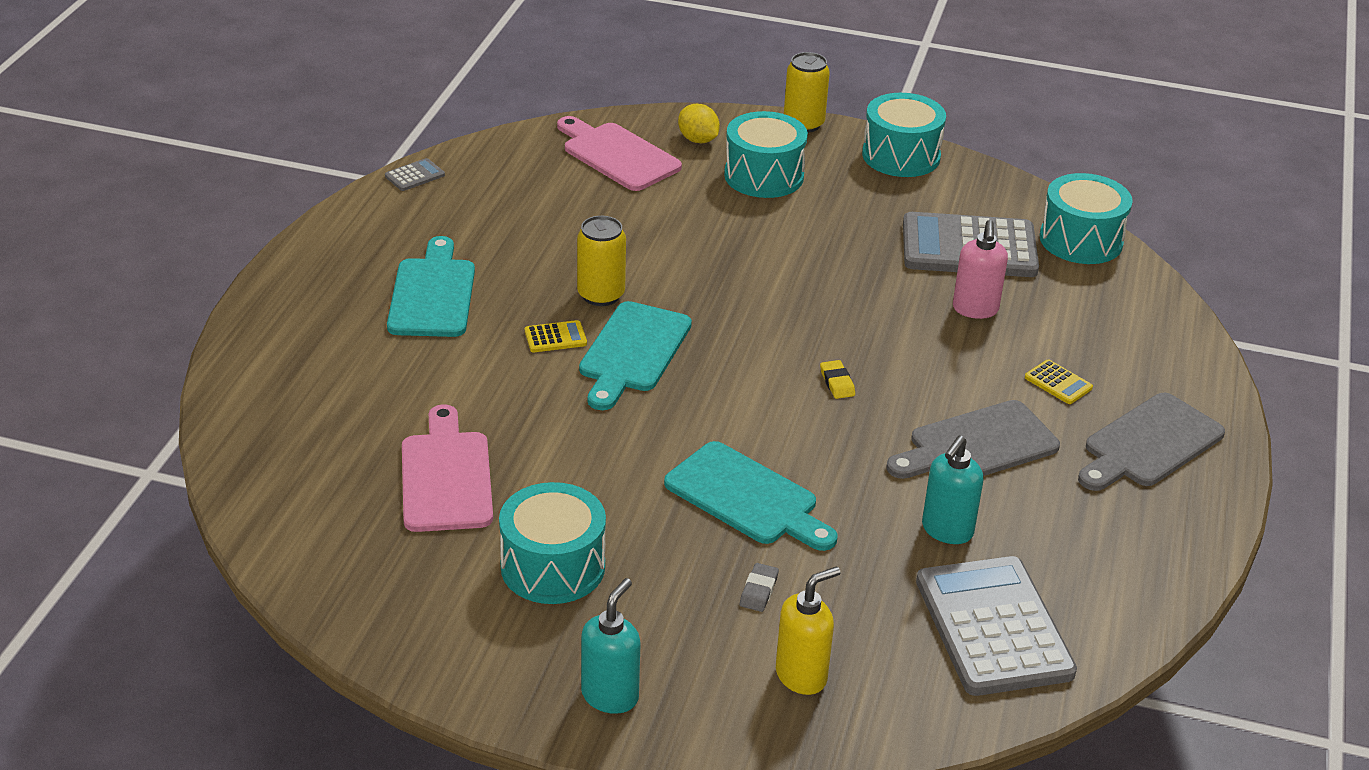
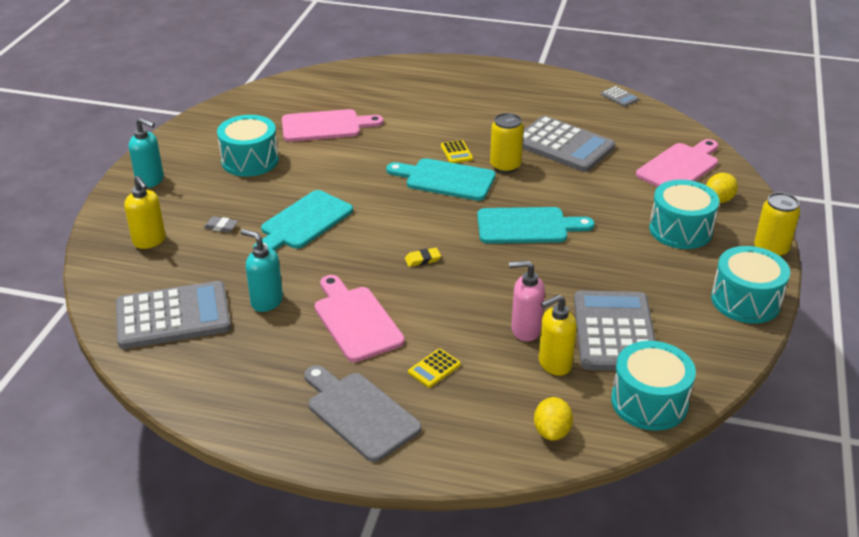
camera: 90 degrees right, 0 degrees up
(433, 294) = (493, 111): turquoise cutting board -> turquoise cutting board (527, 226)
(548, 239) = (563, 145): none -> grey calculator
(977, 445) = (356, 320): grey cutting board -> pink cutting board
(1032, 294) = (554, 364): none -> yellow soap dispenser
(1142, 307) = (552, 431): none -> yellow lemon

